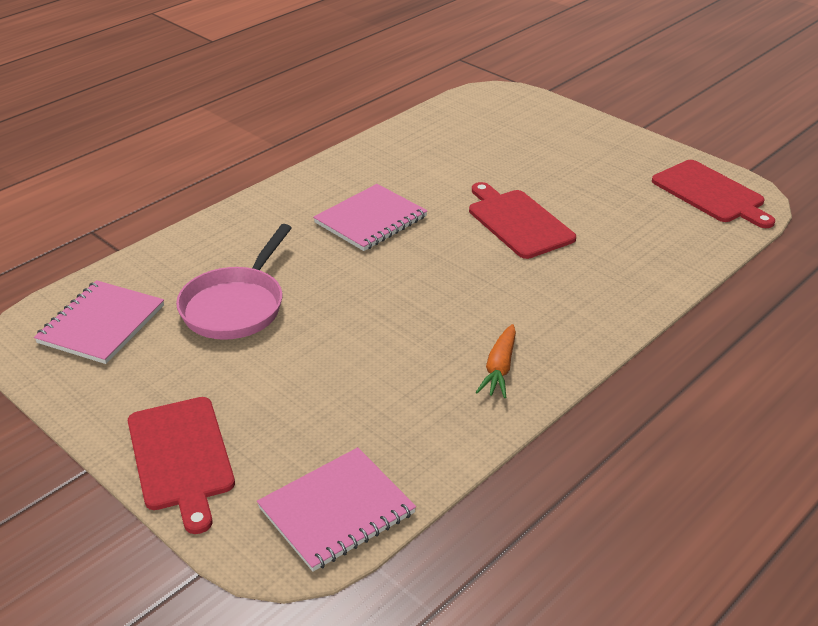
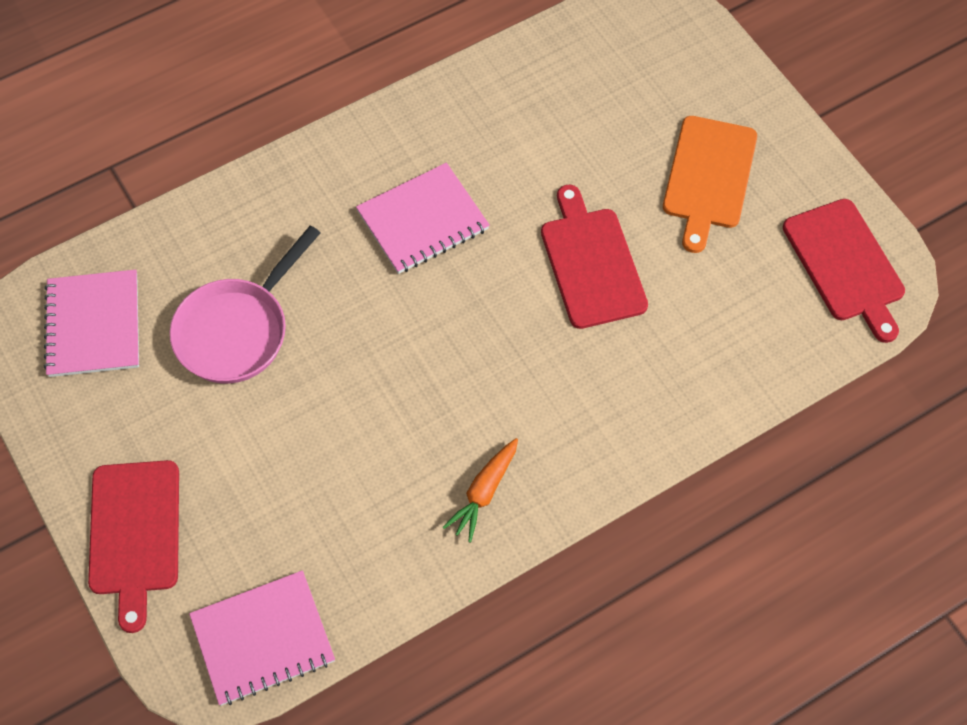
camera: 15 degrees right, 25 degrees up
(101, 324) = (93, 325): pink notebook -> pink notebook turned 45 degrees counterclockwise
(582, 166) = (709, 177): none -> orange cutting board

